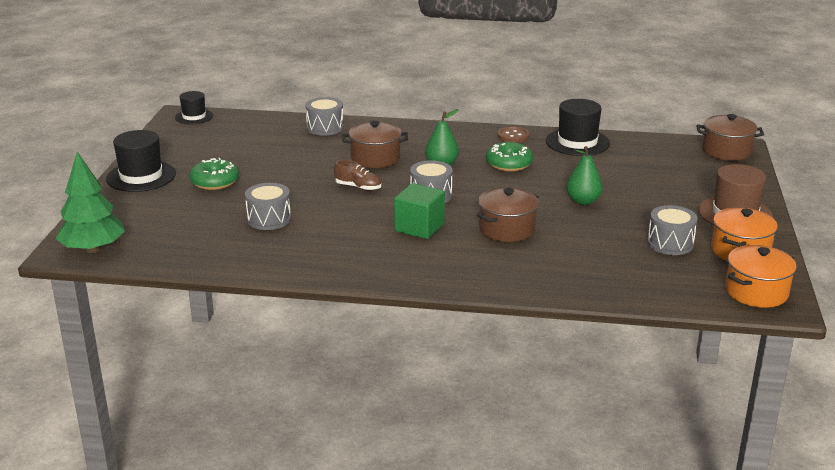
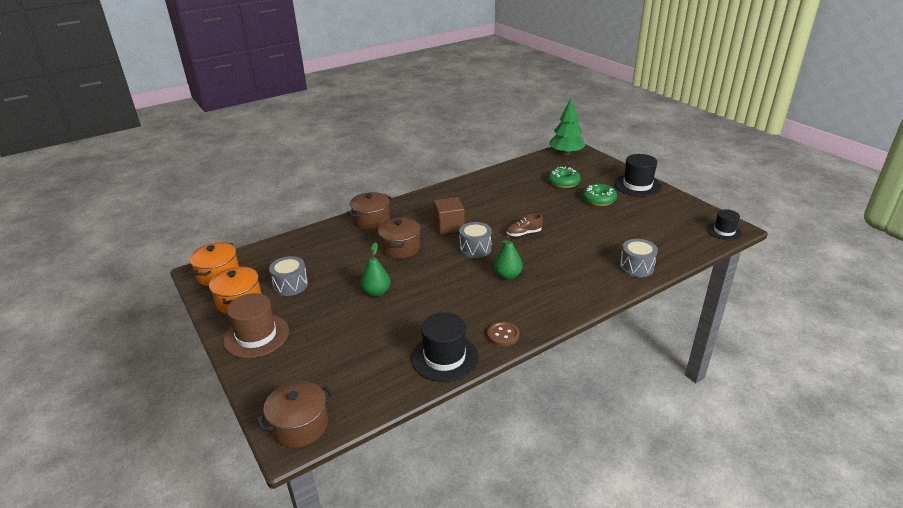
camera: 140 degrees right, 5 degrees up
(269, 219) = (528, 195): grey drum -> none
(375, 158) = (555, 259): brown pot -> brown pot (371, 220)
(419, 227) = (449, 226): green cube -> brown cube
(509, 164) = (465, 301): green donut -> green donut (563, 182)

